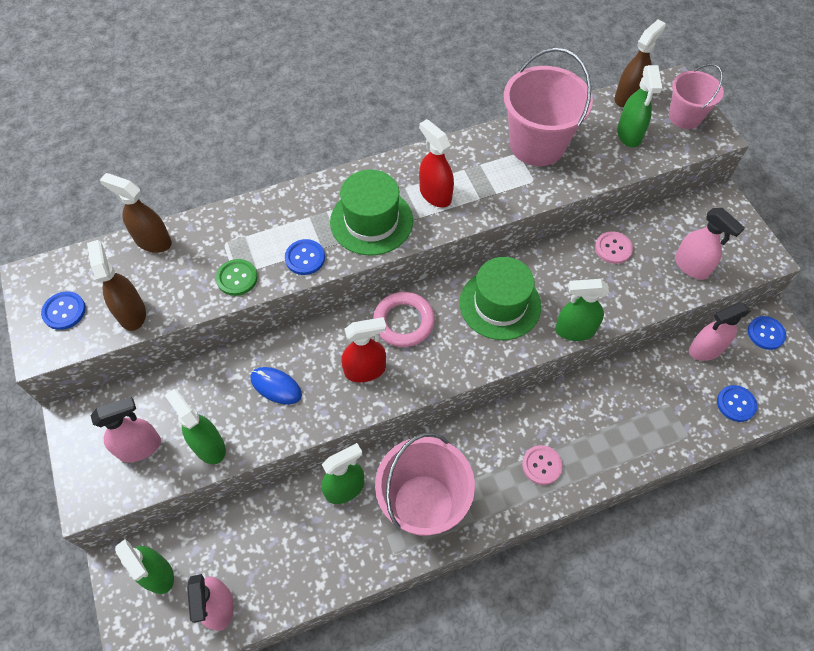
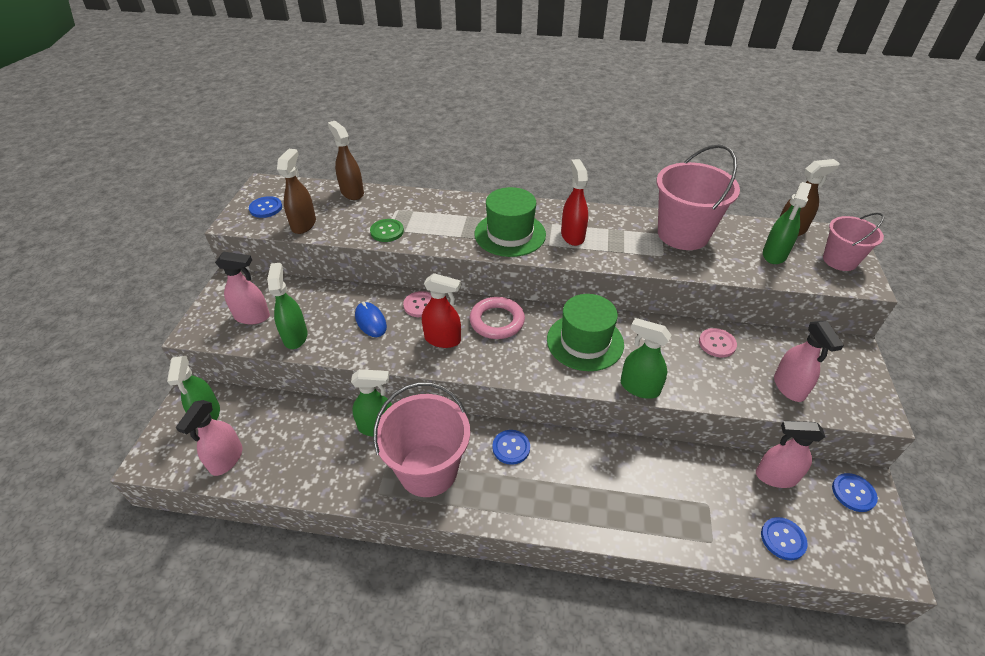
camera: 30 degrees right, 15 degrees down
(305, 258) = (443, 237): blue button -> blue button (511, 448)
(541, 465) = (550, 493): pink button -> pink button (420, 305)

